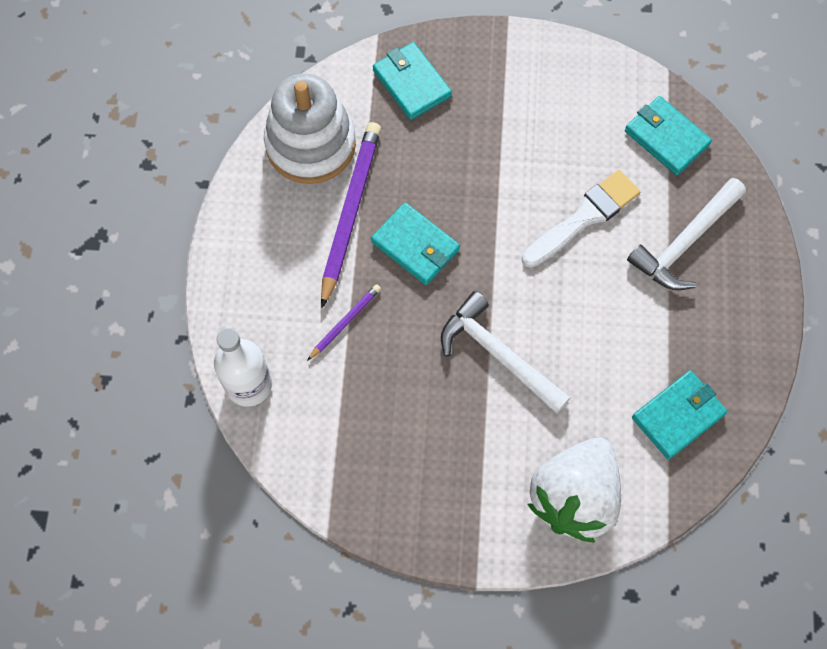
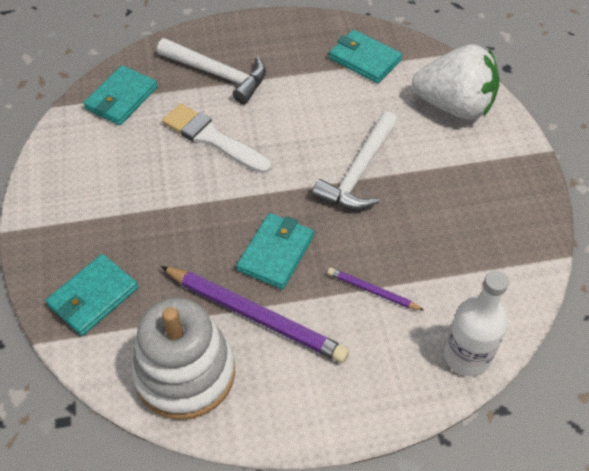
camera: 105 degrees left, 15 degrees down
(350, 212) = (255, 316): purple pencil -> purple pencil turned 150 degrees counterclockwise

